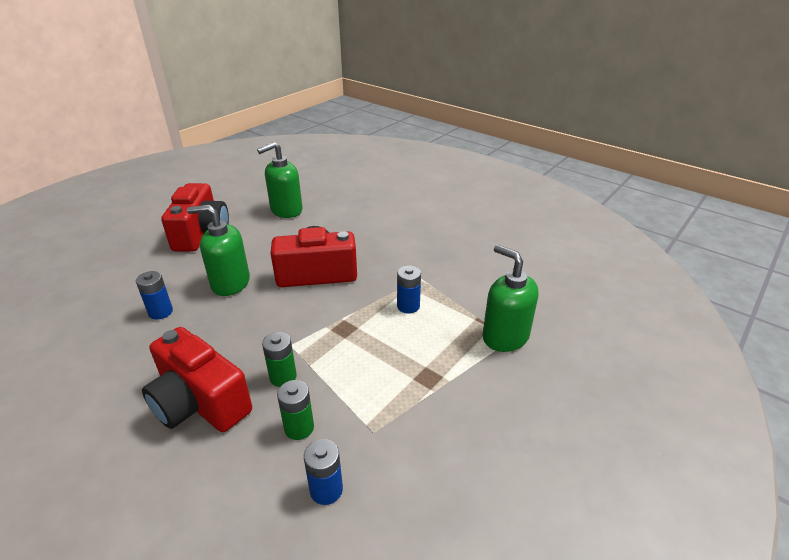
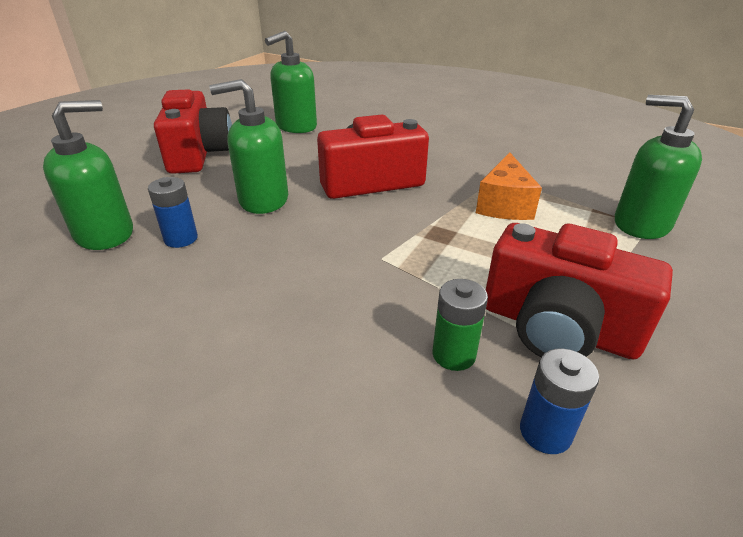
camera: 10 degrees left, 0 degrees up
(112, 302) = (105, 234): none -> green soap dispenser
(199, 402) = (290, 340): red camera -> red camera (557, 328)
(283, 377) = (393, 295): green battery -> none
(408, 306) = (504, 205): blue battery -> orange cheese

